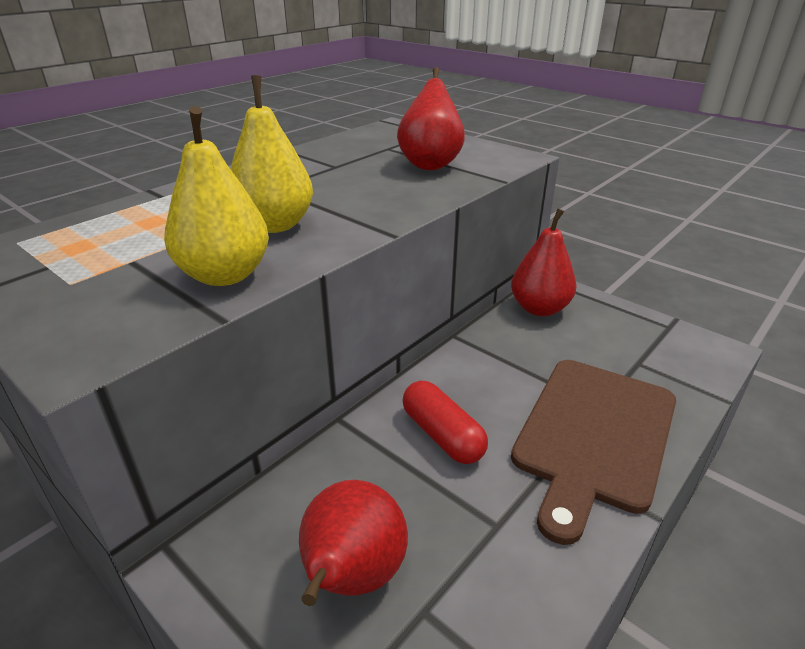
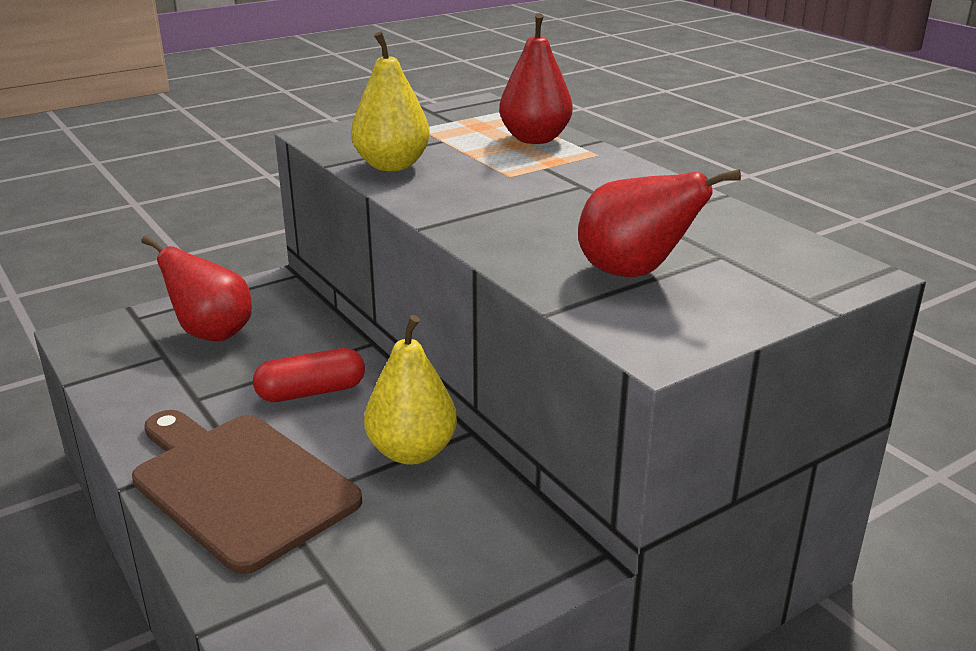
camera: 105 degrees right, 5 degrees down
(275, 225) = (478, 183): yellow pear -> yellow pear (412, 452)
(539, 308) = (502, 525): red pear -> red pear (535, 139)

